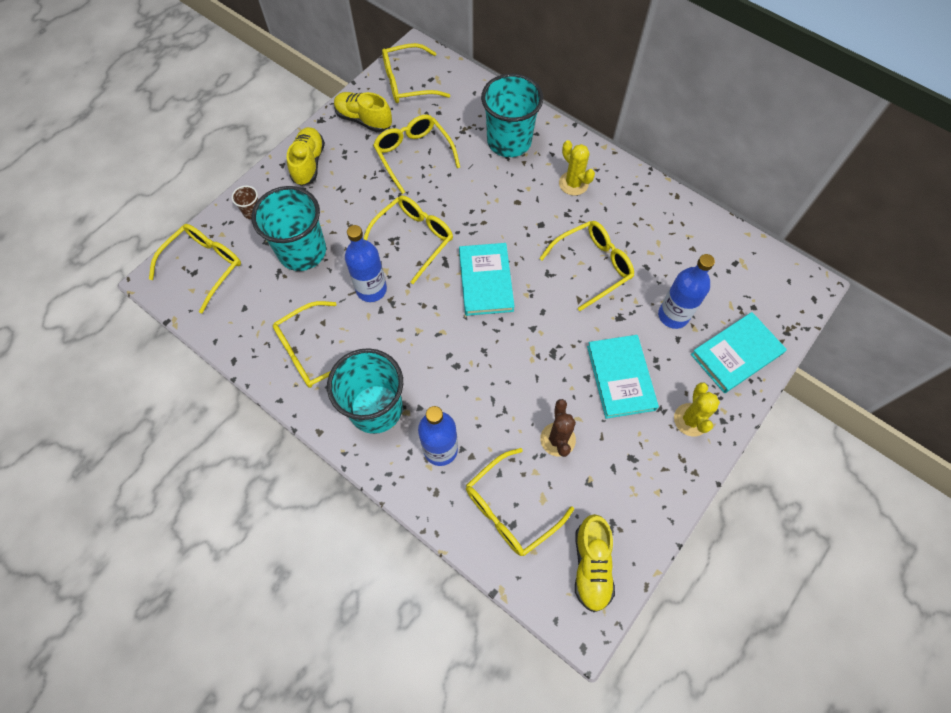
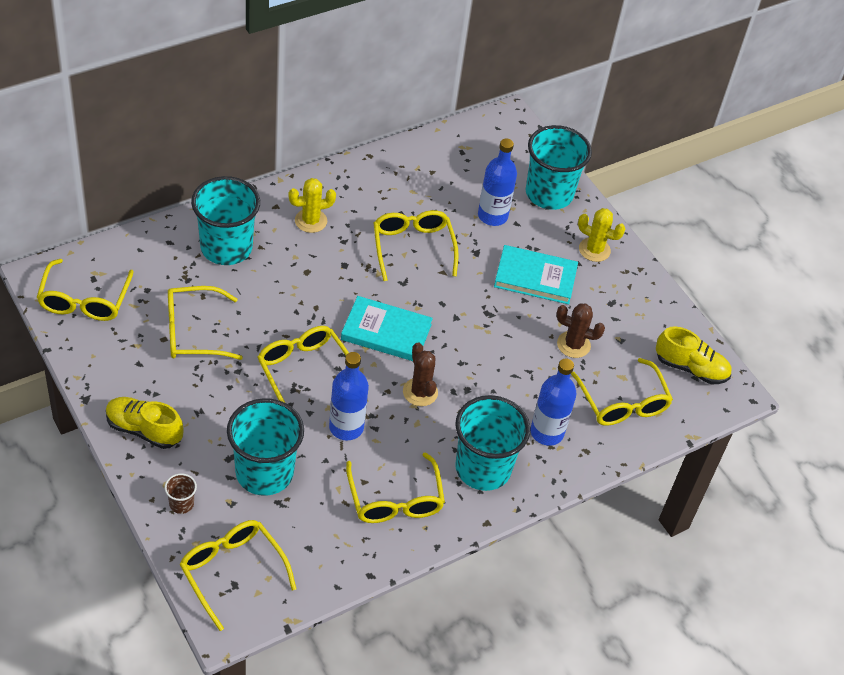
camera: 75 degrees left, 15 degrees down
(363, 120) = (113, 358): yellow shoe -> none
(434, 330) = (420, 392): none -> brown cactus
(736, 354) = (549, 194): turquoise book -> turquoise cup

